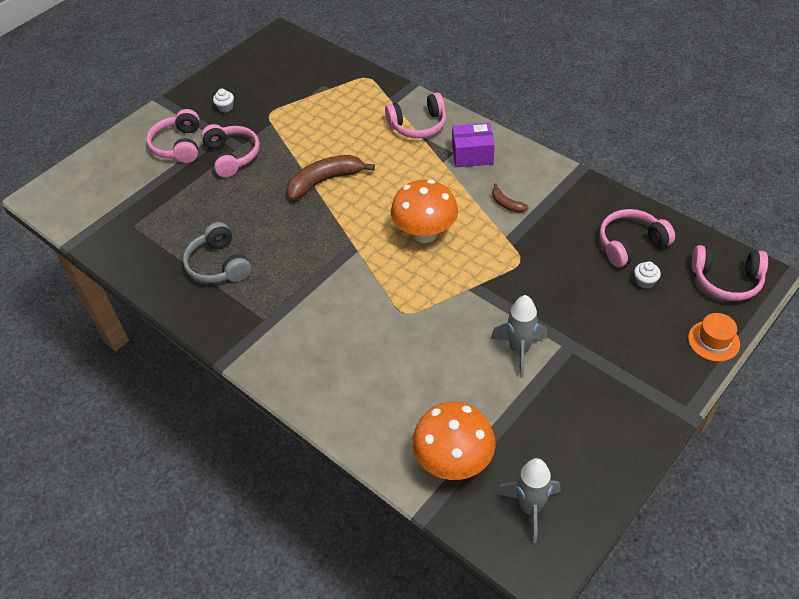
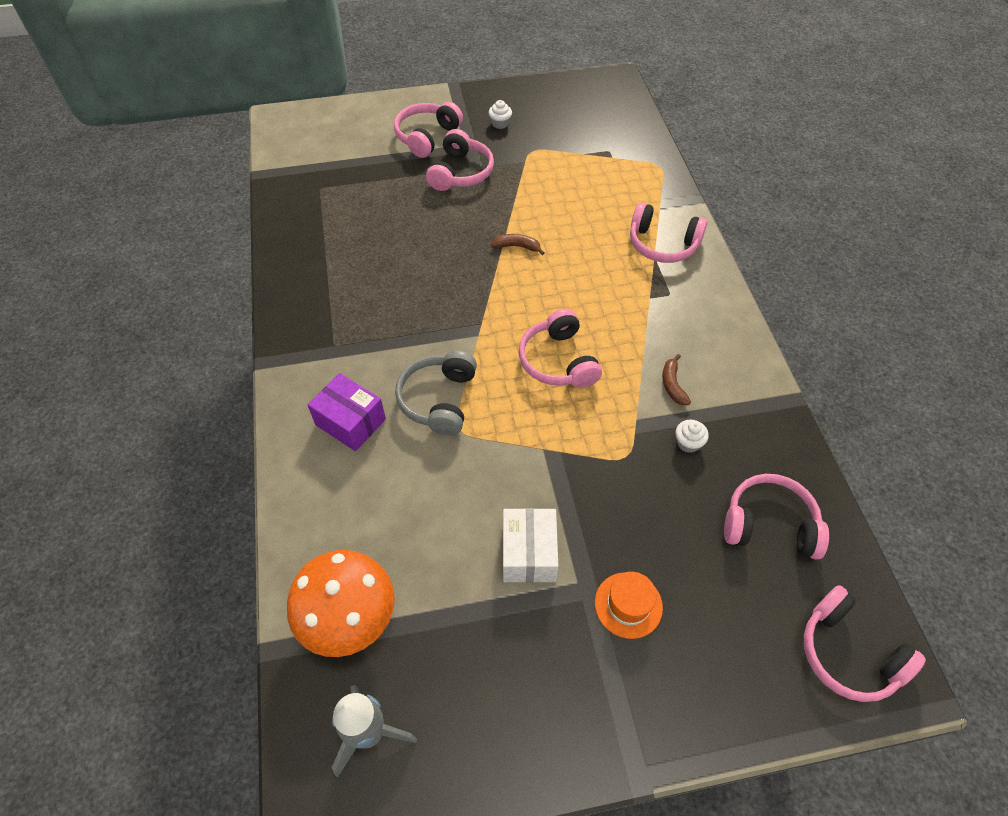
camera: 35 degrees right, 5 degrees up
(219, 265) = (349, 268): grey headphones -> grey headphones (439, 400)
(325, 181) = (517, 246): brown banana -> brown banana, size x0.49
(425, 234) = (558, 361): orange mushroom -> pink headphones
(472, 155) = (688, 309): purple box -> purple box (350, 422)
(519, 350) = (529, 553): grey rocket -> white box
(644, 281) = (743, 580): white cupcake -> white cupcake (688, 443)
(713, 341) = (758, 715): orange hat -> orange hat (628, 605)

